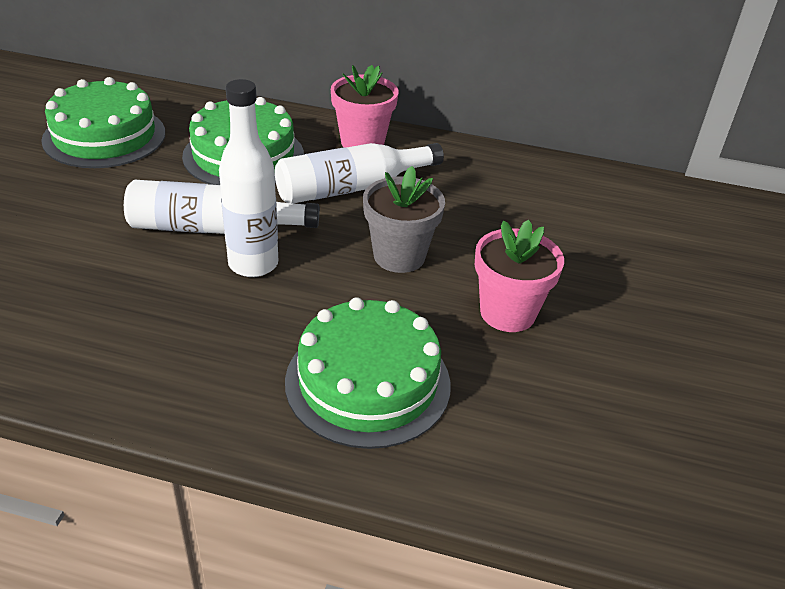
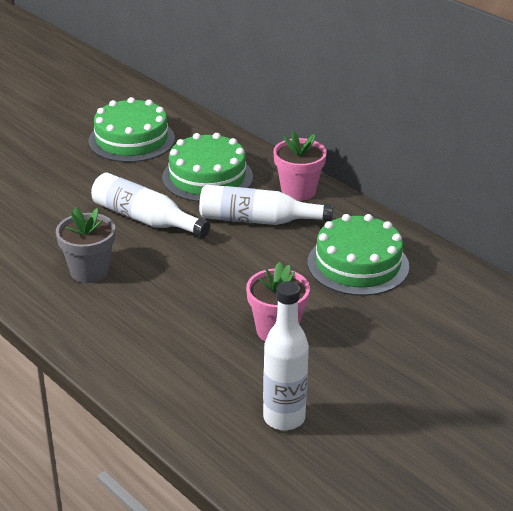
camera: 35 degrees right, 5 degrees down
(253, 264) = (148, 248): white bottle -> white bottle (284, 418)
(368, 382) = (150, 335): green cake -> green cake (358, 264)
(399, 256) = (243, 273): grey flower pot -> grey flower pot (89, 271)

